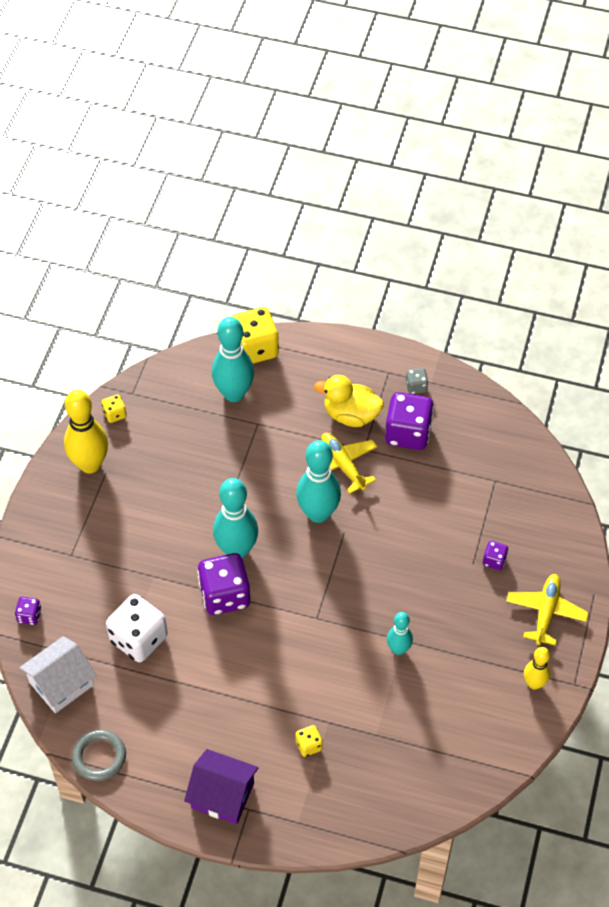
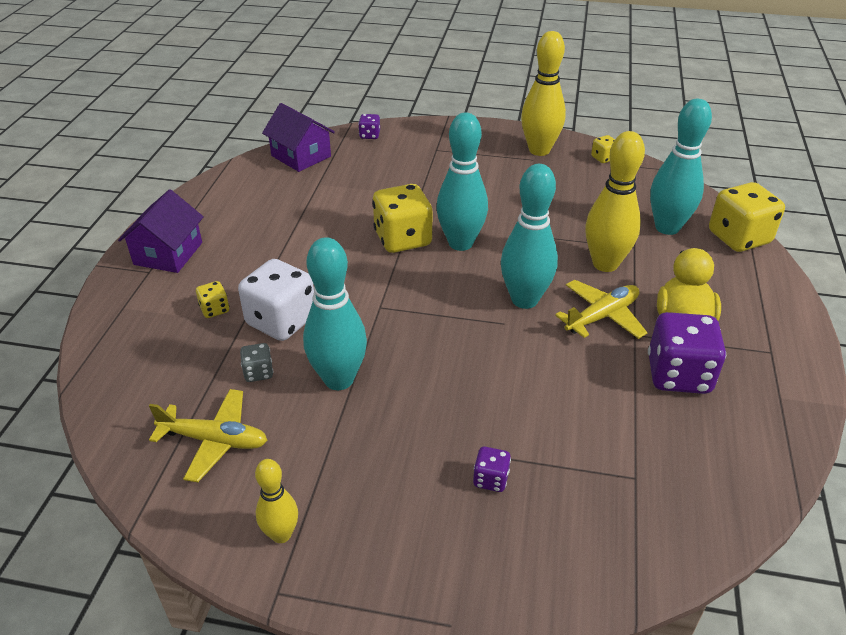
camera: 85 degrees right, 15 degrees down
(61, 683) = (301, 156): white house -> purple house
(99, 757) = (224, 181): grey ring -> none
(139, 639) = (348, 191): white dice -> white dice (281, 321)
(225, 595) = (402, 239): purple dice -> yellow dice
(278, 449) = (605, 264): none -> yellow bowling pin
(398, 649) = (339, 379): turquoise bowling pin -> turquoise bowling pin, size x1.79
(416, 387) = (762, 380): grey dice -> grey dice (258, 372)
(546, 612) = (407, 550): yellow plane -> yellow plane (214, 441)

